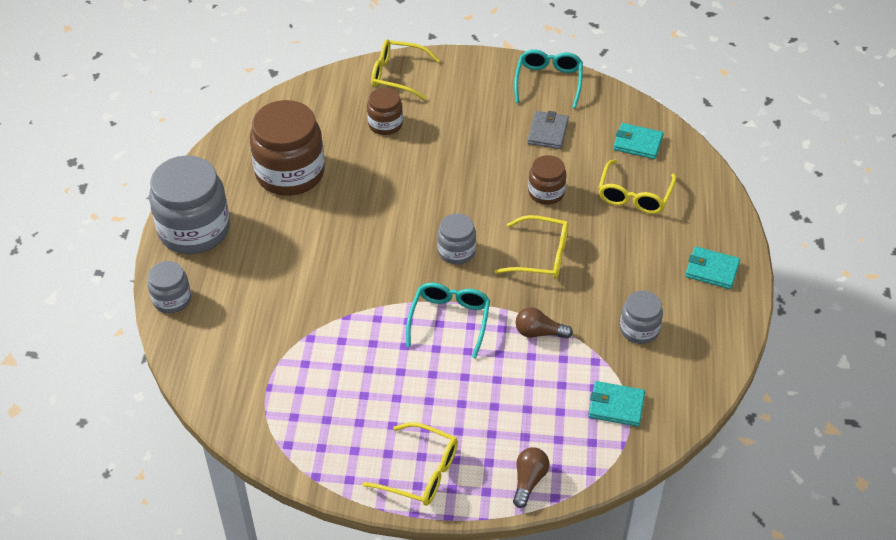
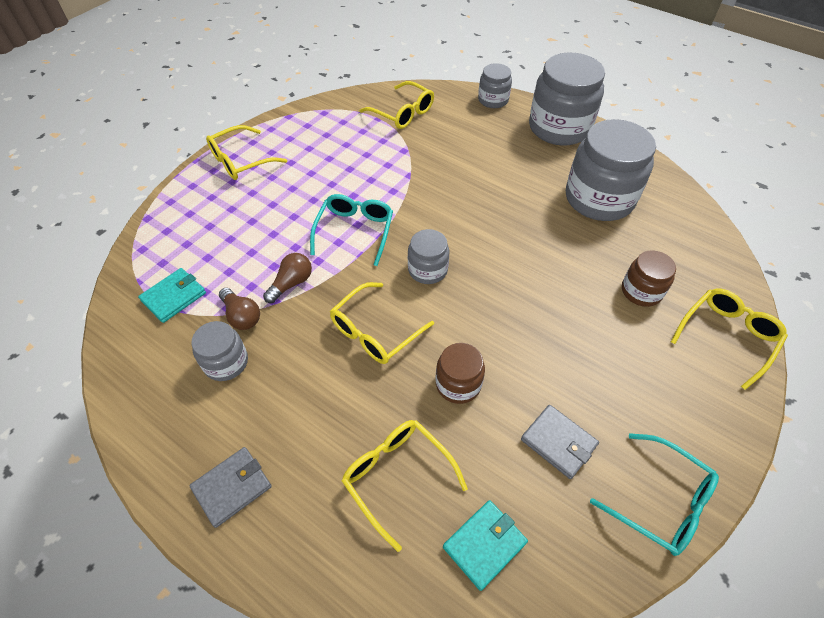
camera: 120 degrees right, 5 degrees up
(244, 369) = (402, 113): none -> yellow glasses
(290, 173) = (599, 199): brown jar -> grey jar
(449, 320) = (355, 231): turquoise glasses -> turquoise glasses turned 120 degrees counterclockwise
(529, 481) = (174, 210): brown light bulb -> brown light bulb (242, 316)
(712, 270) = (232, 487): turquoise wallet -> grey wallet

